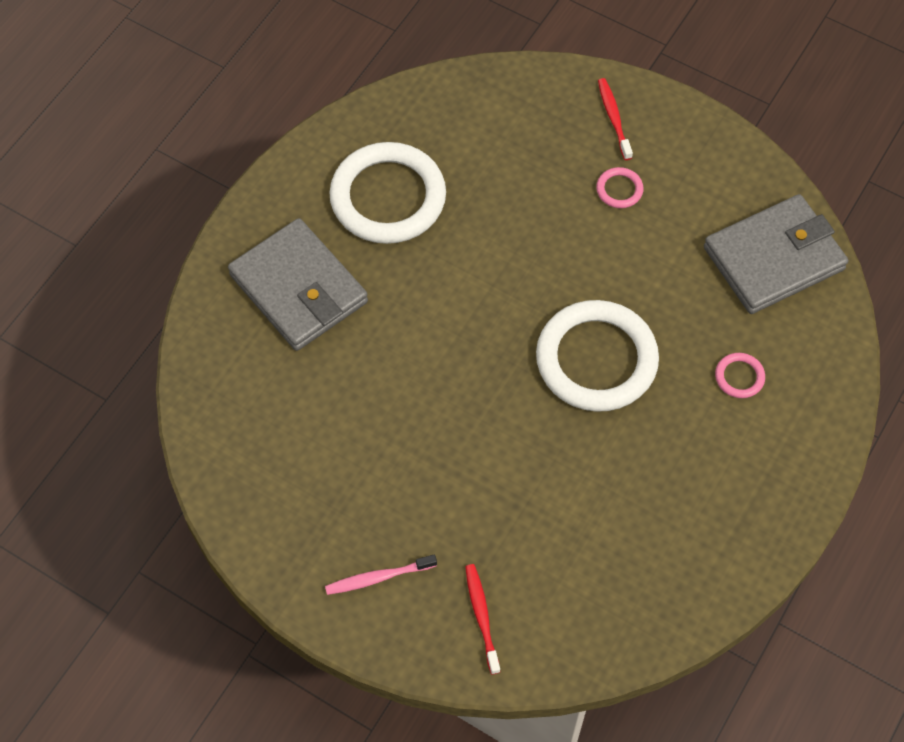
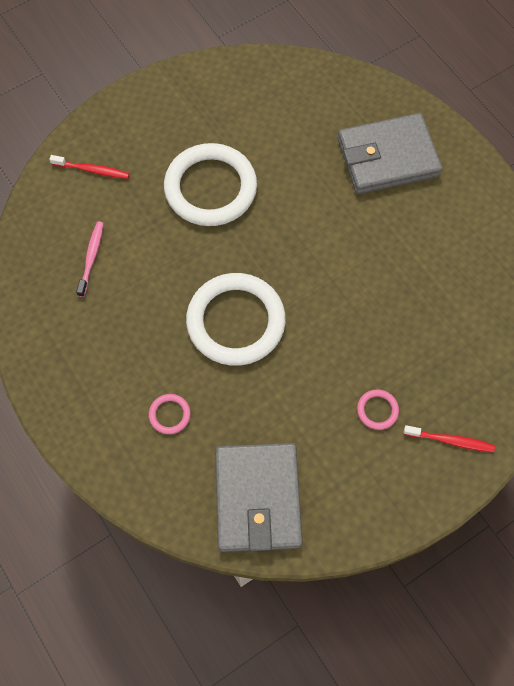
camera: 115 degrees right, 5 degrees up
(378, 577) = (151, 125): pink toothbrush -> pink toothbrush (91, 258)
(388, 197) = (442, 242): white ring -> white ring (210, 188)

